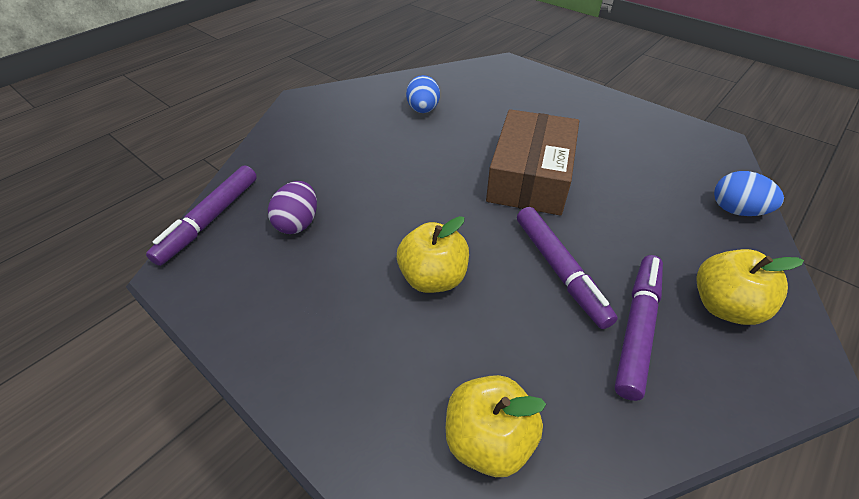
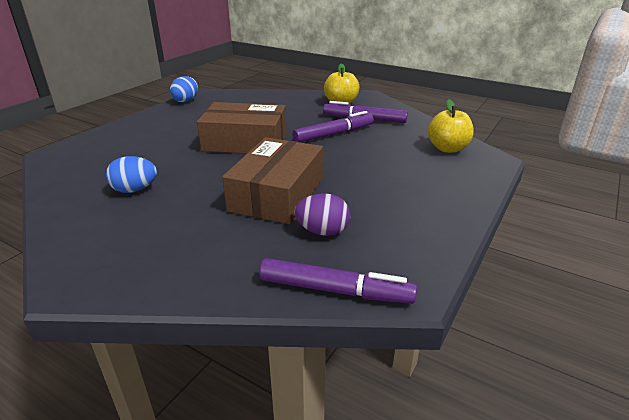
camera: 100 degrees left, 15 degrees down
(385, 196) = (277, 194): none -> brown box
(433, 278) = (357, 168): yellow apple -> none
(736, 210) = (271, 95): blue egg -> blue egg (186, 100)

